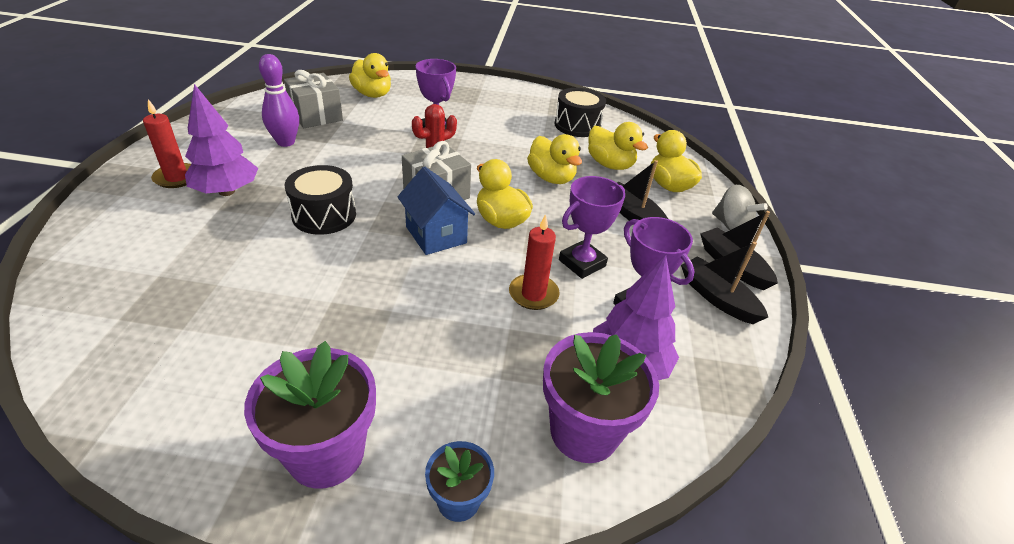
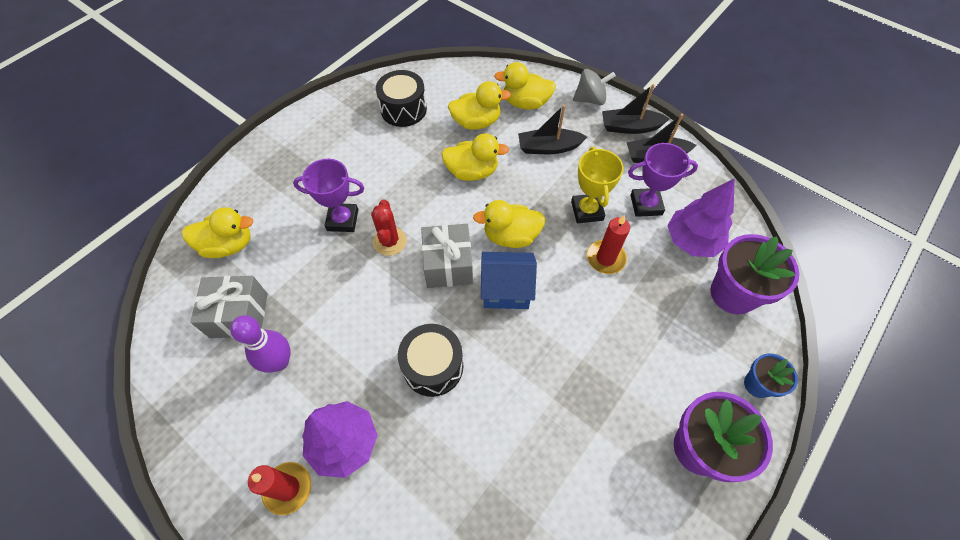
camera: 55 degrees left, 20 degrees up
(582, 263) = (587, 211): purple trophy -> yellow trophy

